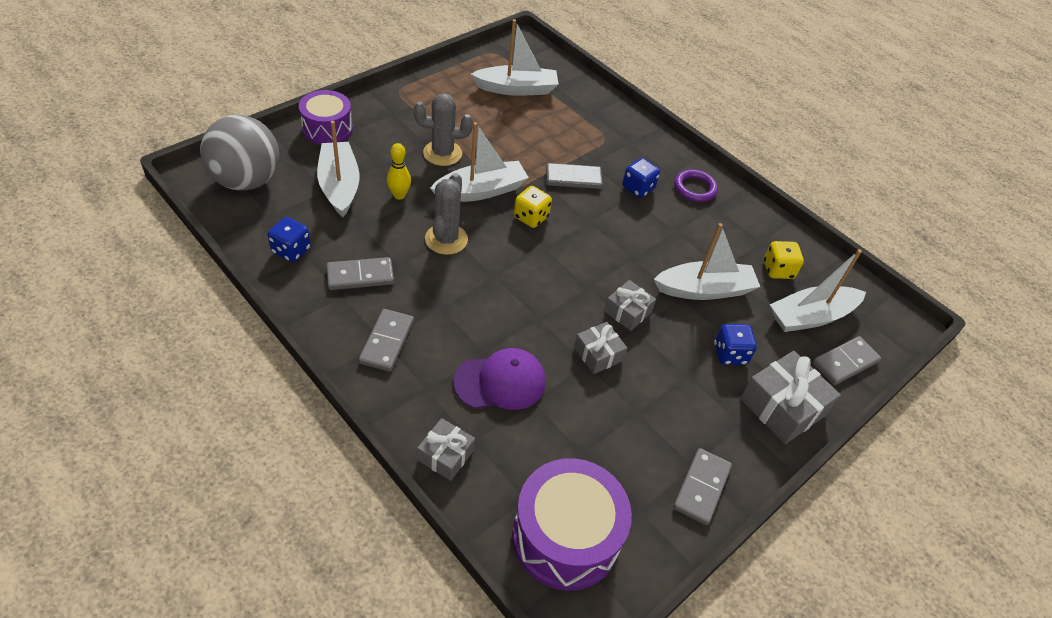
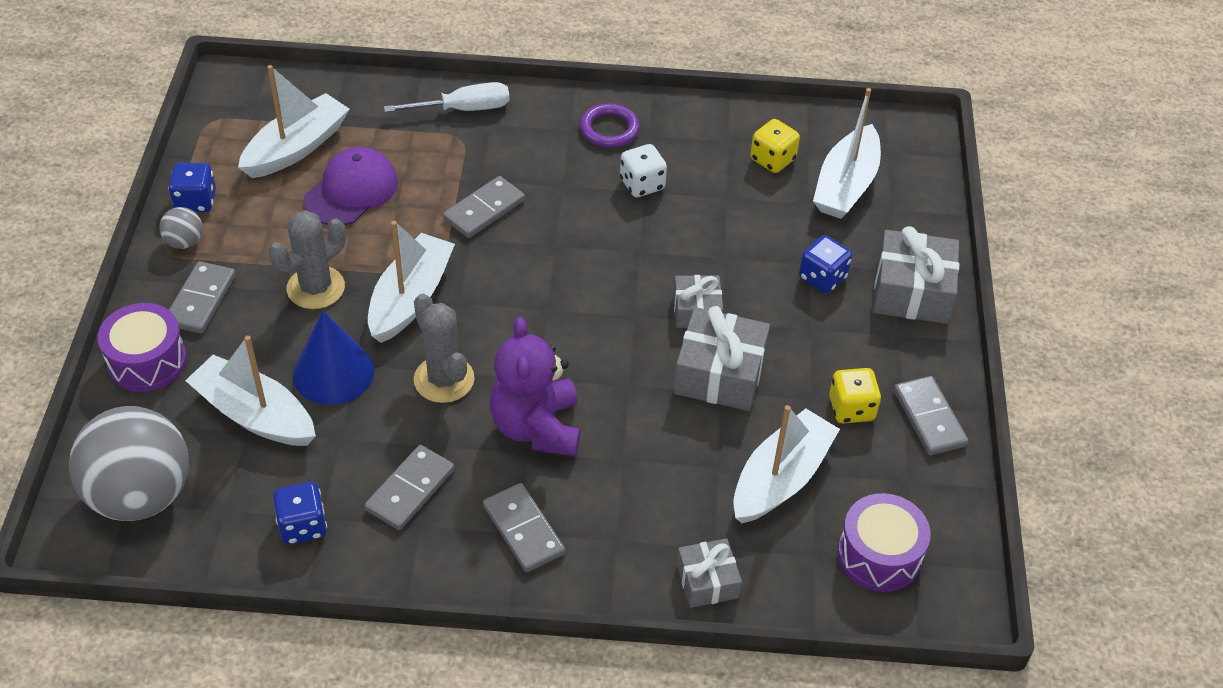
camera: 40 degrees left, 0 degrees up
(399, 195) = (333, 372): yellow bowling pin -> blue cone
(411, 93) = (184, 242): none -> grey ball
(461, 299) = (537, 427): none -> purple teddy bear
(500, 382) = (670, 474): purple cap -> purple cap (351, 191)
(531, 217) = (496, 287): yellow dice -> yellow dice (851, 409)
(565, 536) = (879, 555): purple drum -> purple drum, size x0.66
(598, 354) = (719, 373): grey gift -> grey gift, size x1.67
(624, 127) = (463, 109): none -> white screwdriver
(638, 188) = (558, 171): blue dice -> blue dice (196, 201)
(678, 227) = (642, 184): none -> white dice
(704, 289) = (735, 232): white boat -> white boat (780, 478)
(845, 362) = (914, 207): grey domino -> grey domino (201, 300)

